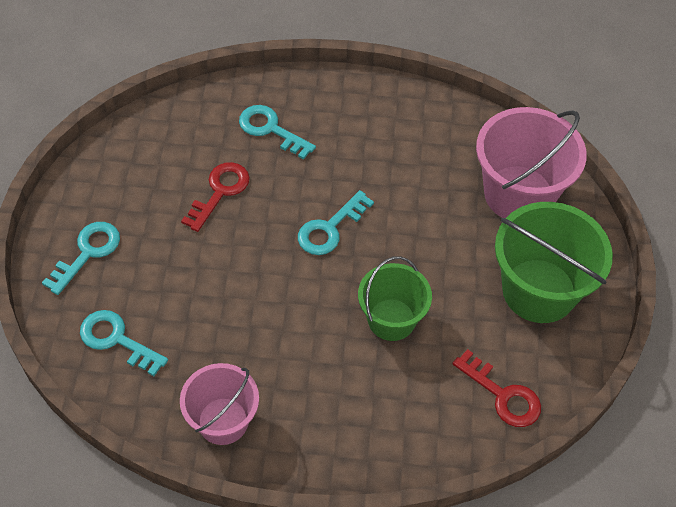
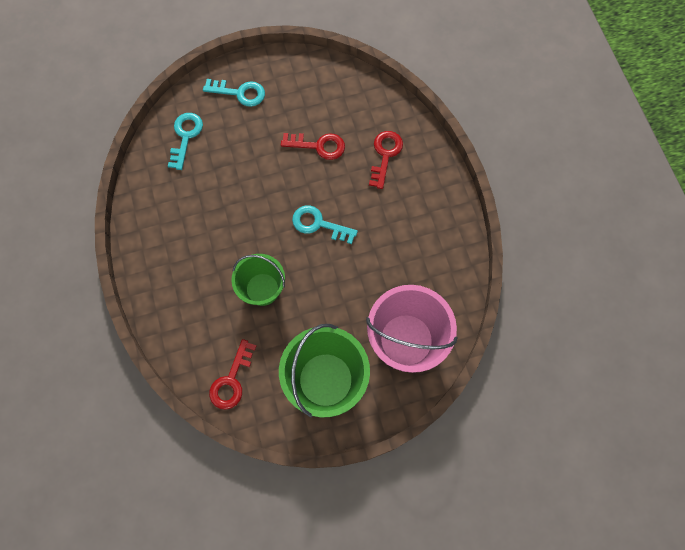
camera: 70 degrees right, 15 degrees up
(223, 421) = (153, 217): pink bucket -> none
(271, 129) = (385, 155): turquoise key -> red key

